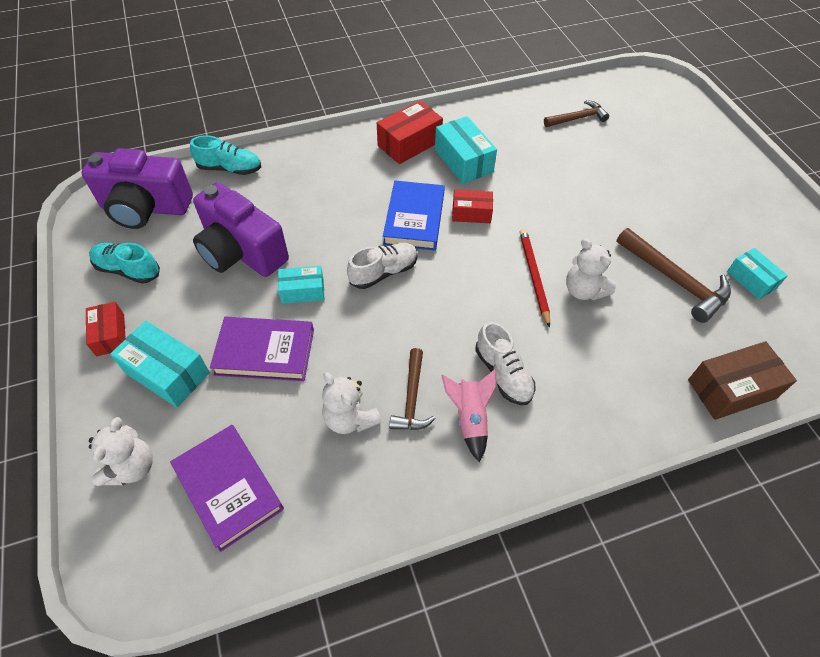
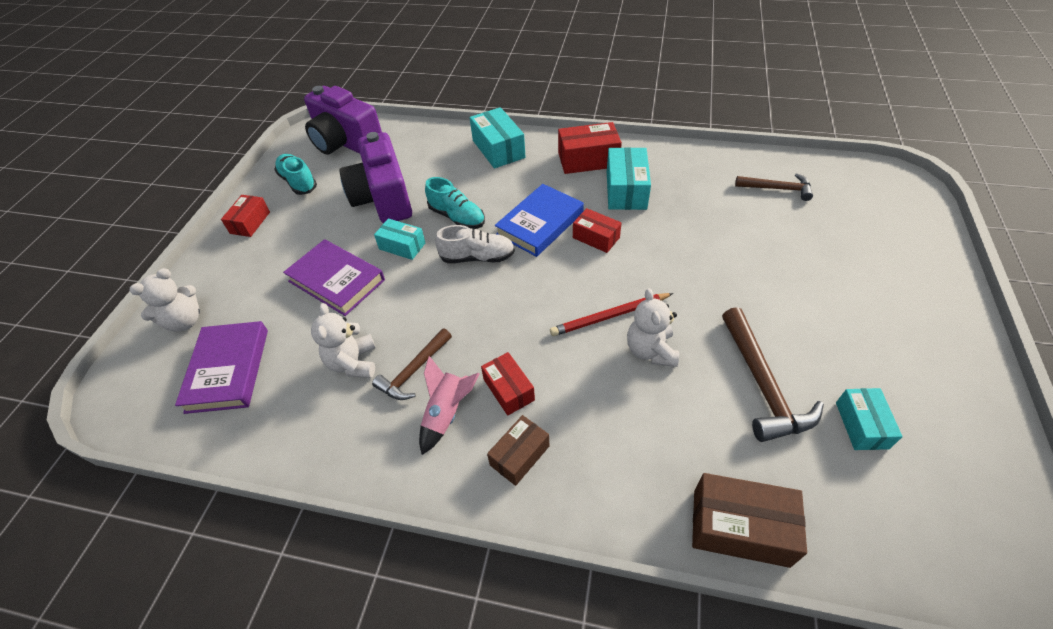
camera: 35 degrees right, 5 degrees down
(167, 373) = (261, 265): turquoise box -> turquoise box (498, 149)
(230, 169) = (427, 134): turquoise shoe -> turquoise shoe (457, 217)
(503, 374) = (508, 390): white shoe -> red box
(533, 276) = (610, 316): red pencil -> red pencil turned 135 degrees counterclockwise
(553, 420) = (519, 455): none -> brown box

